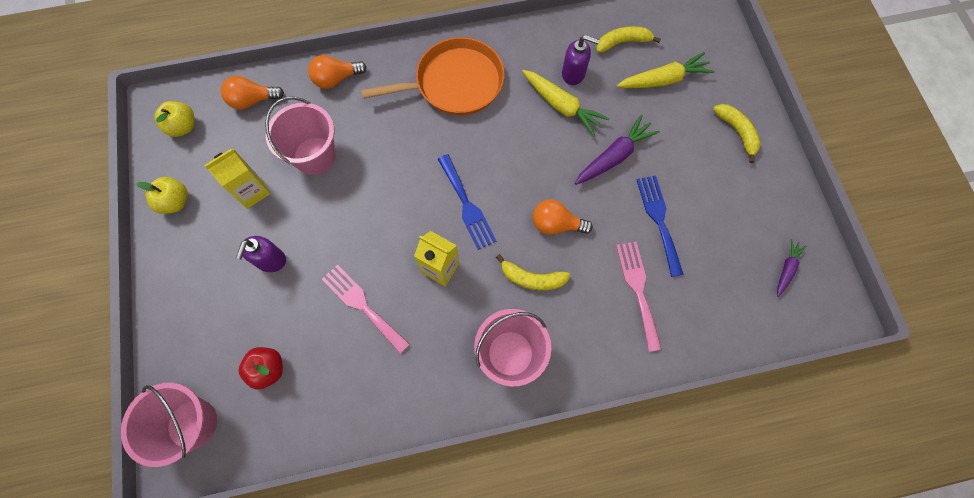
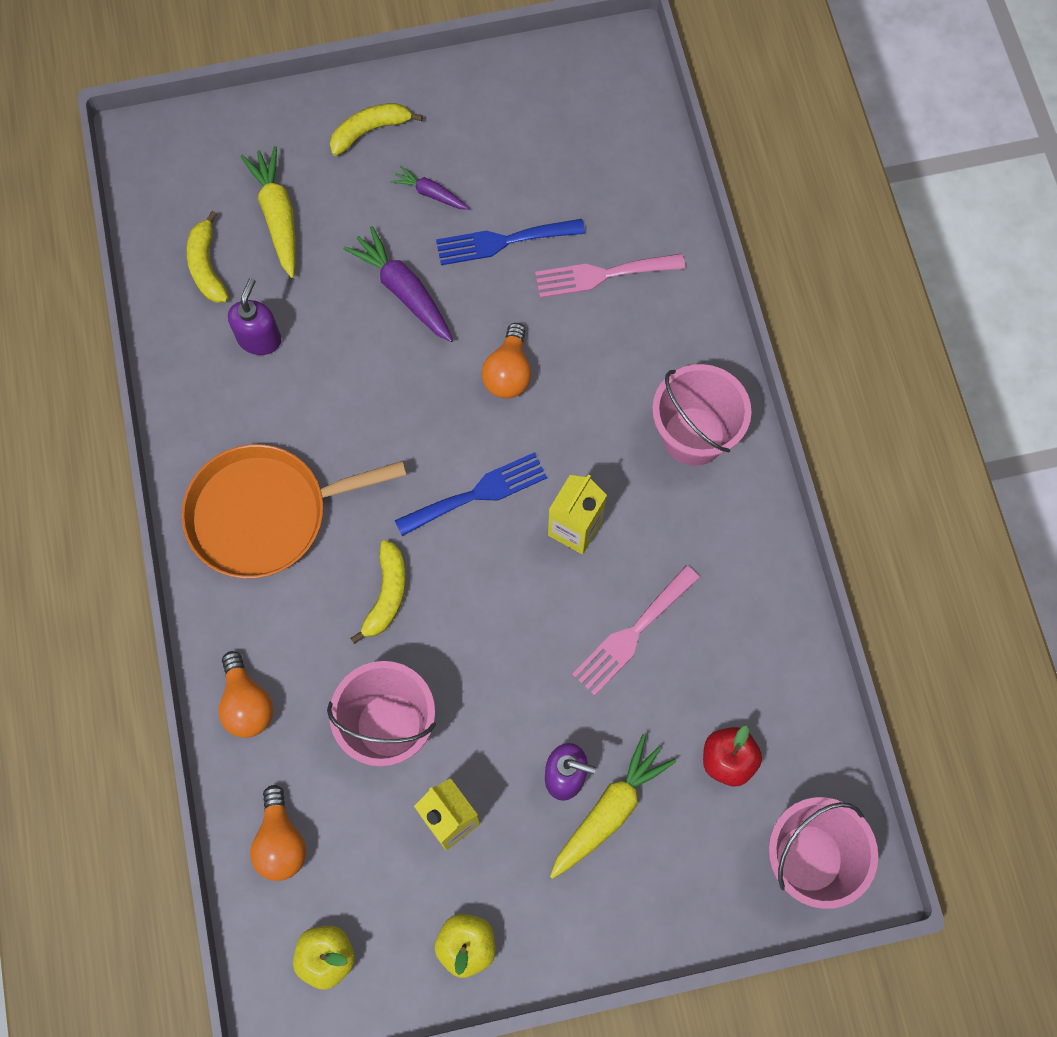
camera: 90 degrees left, 0 degrees up
(454, 83) = (265, 514): orange pan -> orange pan turned 90 degrees counterclockwise
(532, 278) = (589, 406): yellow banana -> yellow banana (386, 595)
(562, 106) = (316, 357): yellow carrot -> yellow carrot (610, 810)
(786, 269) = (572, 100): purple carrot -> purple carrot (430, 193)

